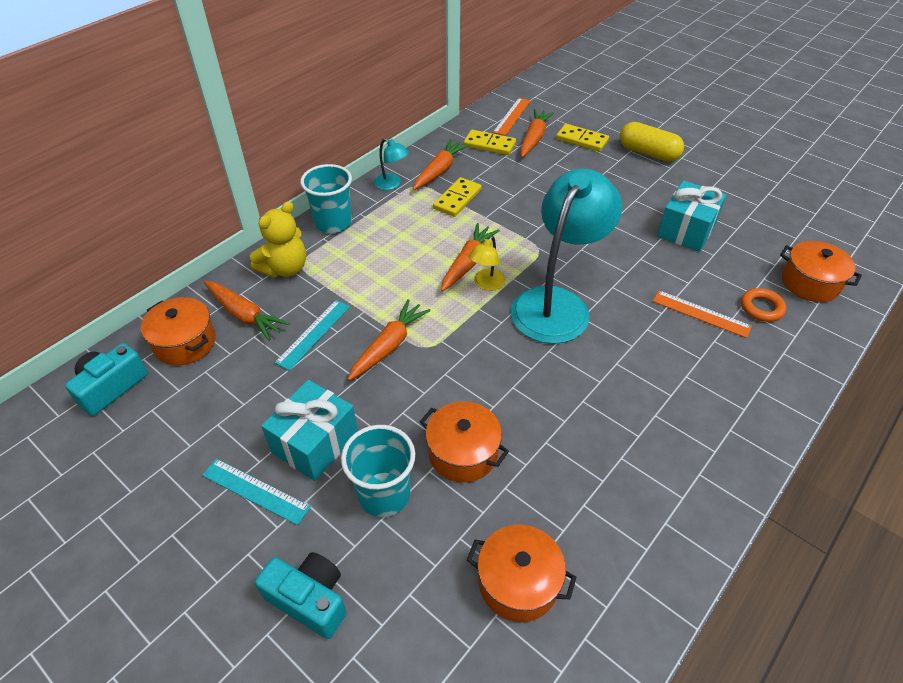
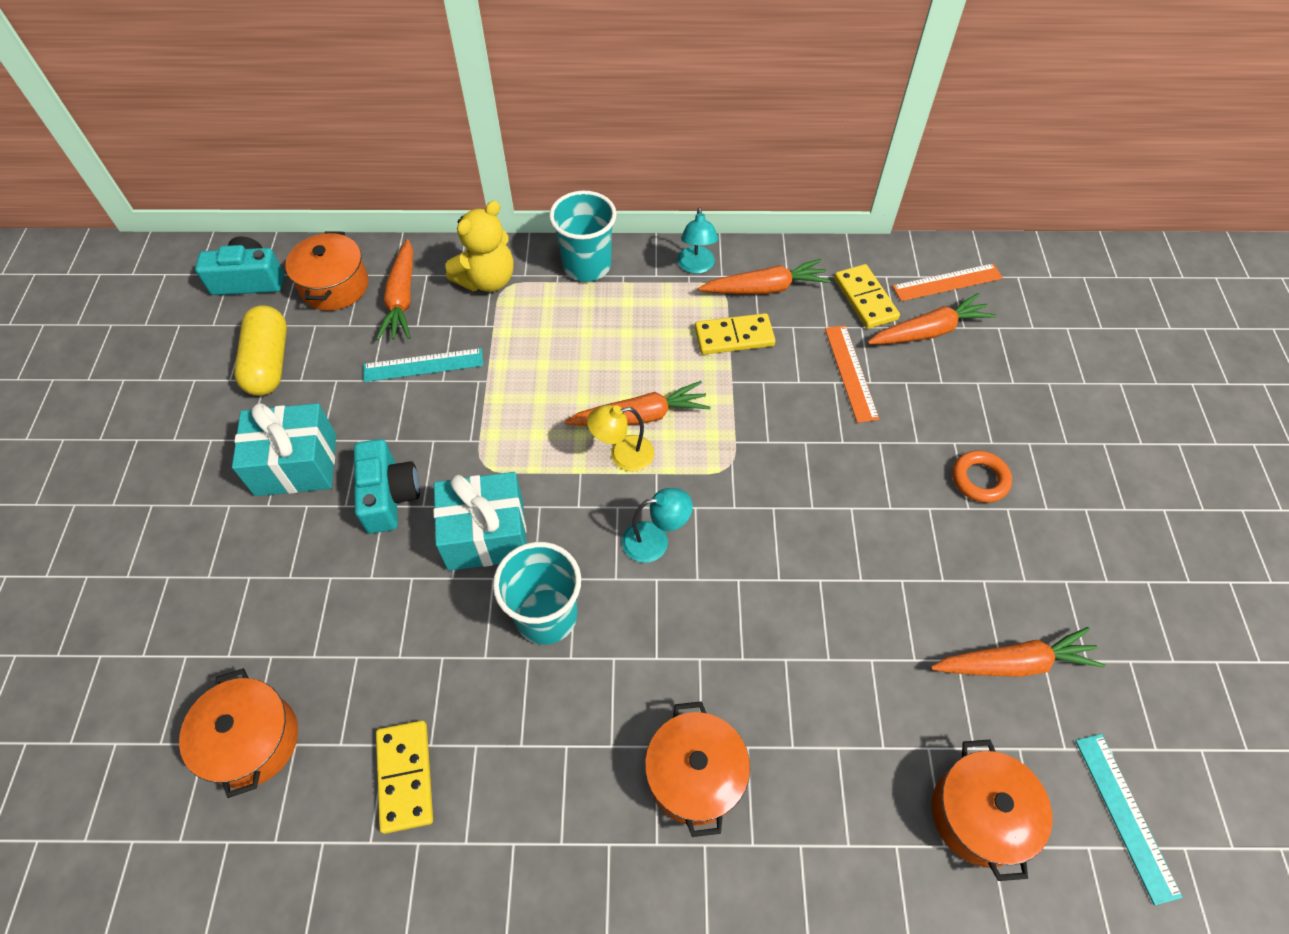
camera: 50 degrees right, 10 degrees up
(255, 491) = (215, 461): turquoise ruler -> turquoise ruler (1126, 815)
(285, 268) = (487, 280): yellow teddy bear -> yellow teddy bear turned 45 degrees counterclockwise
(309, 599) = (134, 582): turquoise camera -> turquoise camera (389, 495)
(384, 494) = (277, 559): turquoise cup -> turquoise cup (546, 616)
(389, 346) = (459, 434): orange carrot -> orange carrot (1014, 663)
(463, 453) = (372, 591): orange pot -> orange pot (694, 775)
(557, 303) = (655, 540): turquoise lamp -> turquoise lamp, size x0.42
(582, 140) = (986, 379): yellow domino -> yellow domino (405, 776)
(648, 153) = (1048, 465): yellow capsule -> yellow capsule (269, 362)
(686, 230) = (930, 600): turquoise gift -> turquoise gift (486, 534)
(701, 313) = (782, 705): orange ruler -> orange ruler (851, 372)
(761, 308) = (863, 774): orange ring -> orange ring (979, 479)

